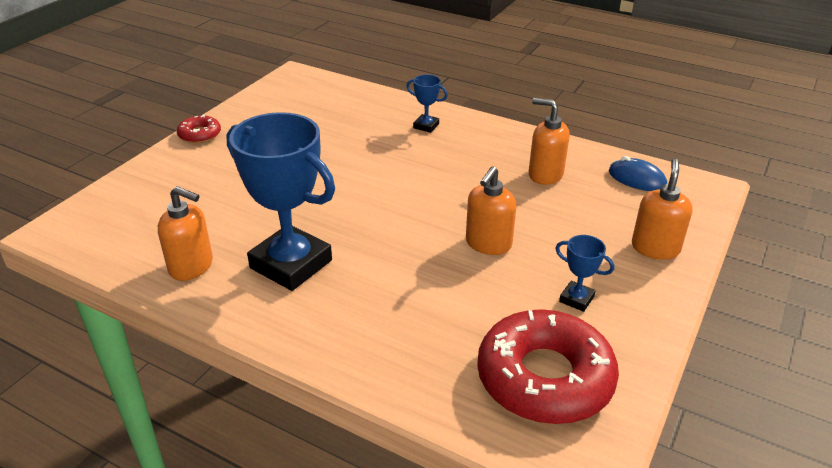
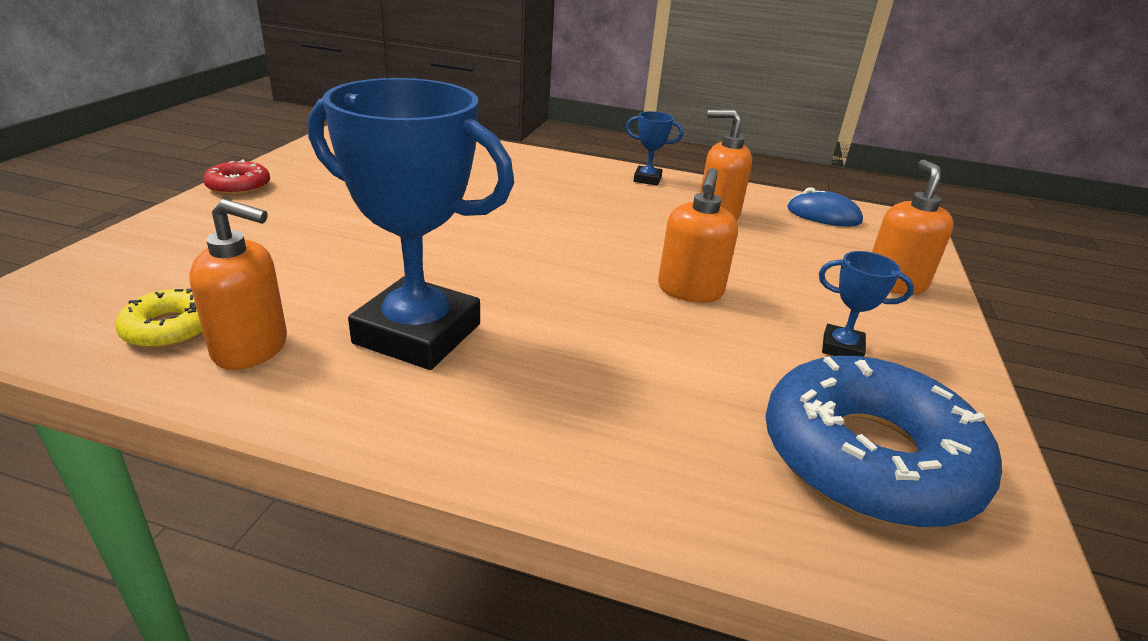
camera: 15 degrees left, 5 degrees down
(148, 249) = (170, 329): none -> yellow donut
(426, 126) = (548, 172): blue trophy -> blue trophy (647, 179)
(544, 378) = (868, 458): red donut -> blue donut

